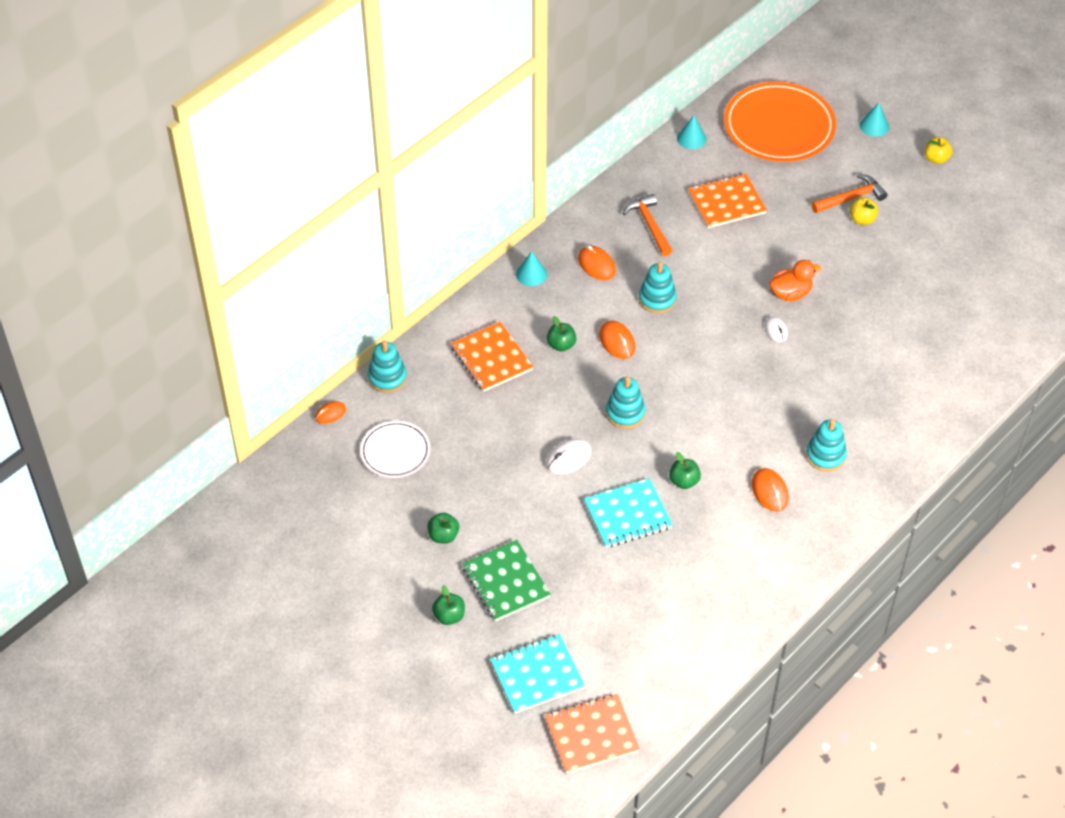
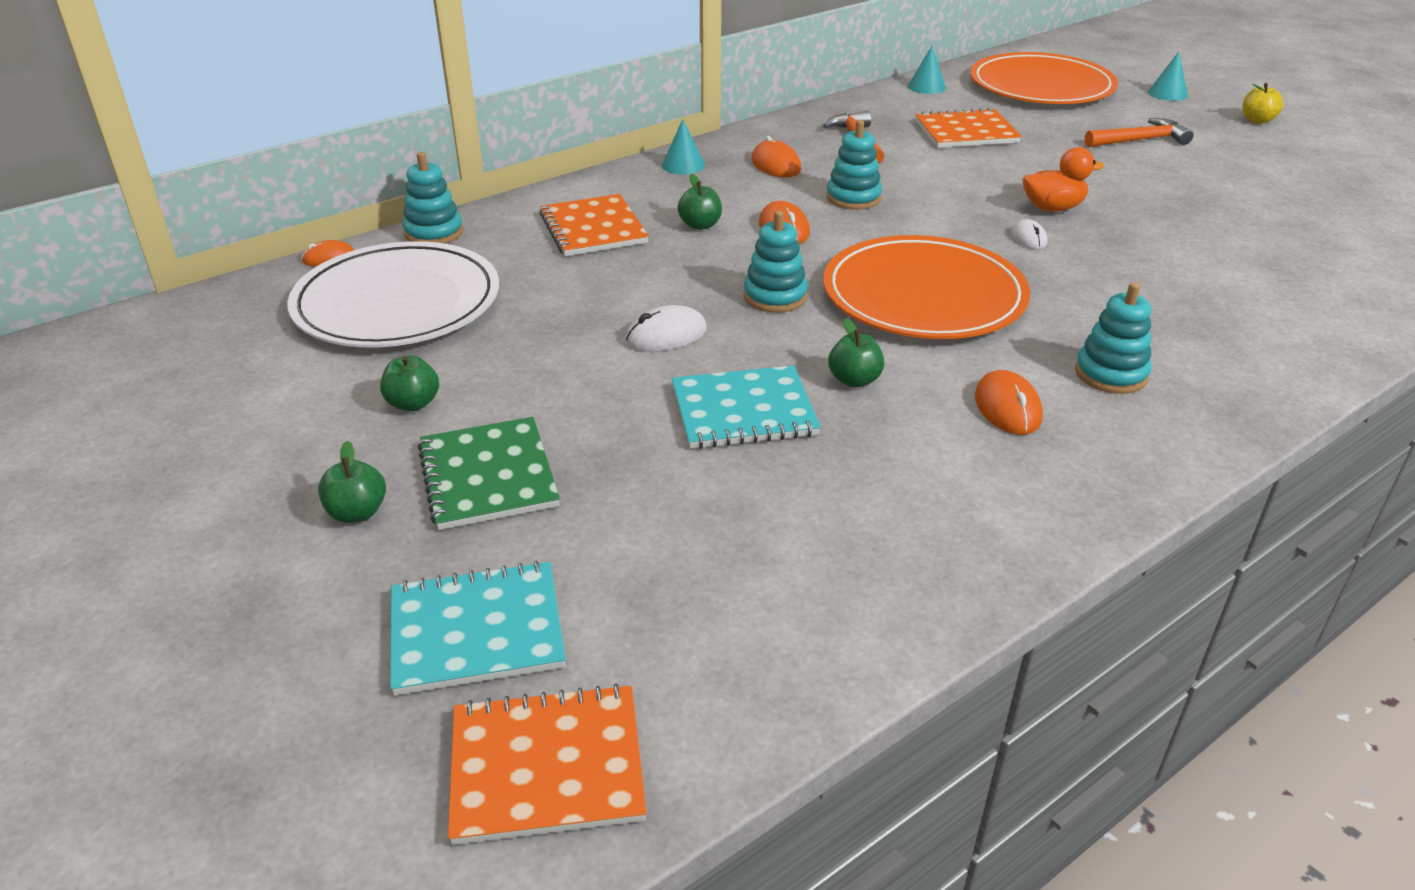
camera: 10 degrees right, 15 degrees down
(395, 451) = (397, 302): white plate -> white plate, size x1.82
(715, 399) = (923, 295): none -> orange plate
(862, 219) = (1157, 157): yellow apple -> none

